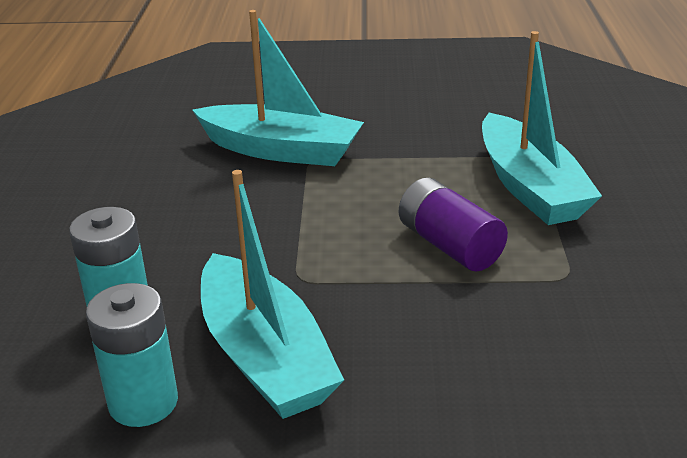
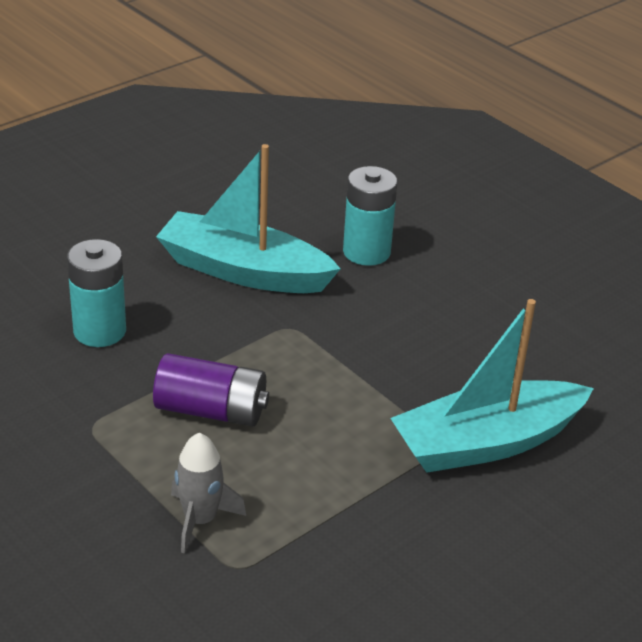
camera: 135 degrees right, 5 degrees up
(143, 402) = (276, 221): turquoise battery -> turquoise battery (100, 331)
(530, 187) = (200, 520): turquoise boat -> grey rocket

